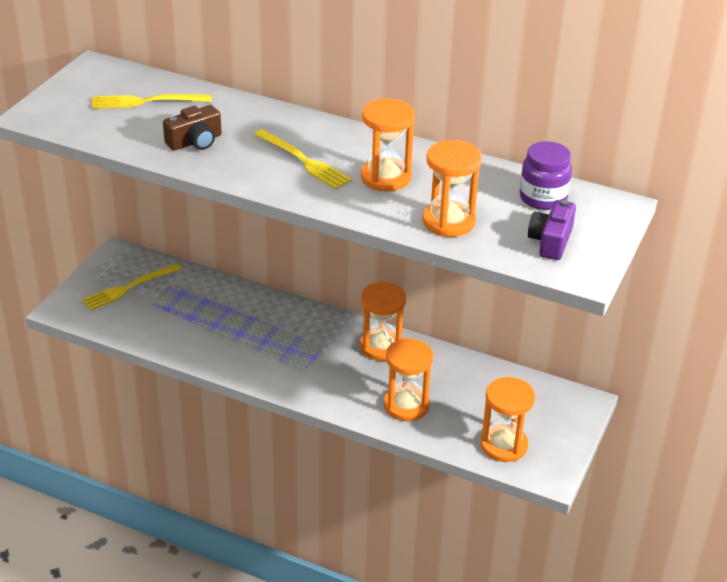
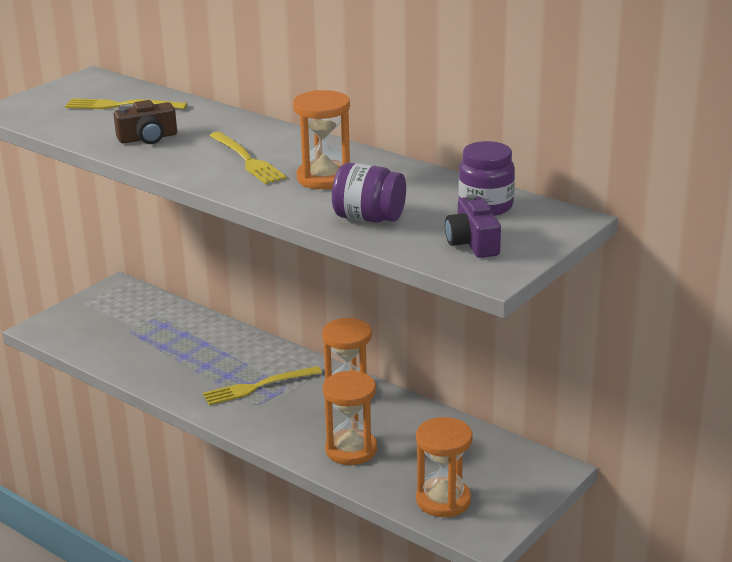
camera: 15 degrees right, 10 degrees down
(129, 288) = (114, 316): yellow fork -> yellow fork (258, 386)
(448, 221) = (369, 218): orange hourglass -> purple jar
(551, 241) = (473, 243): purple camera -> purple camera turned 45 degrees counterclockwise

